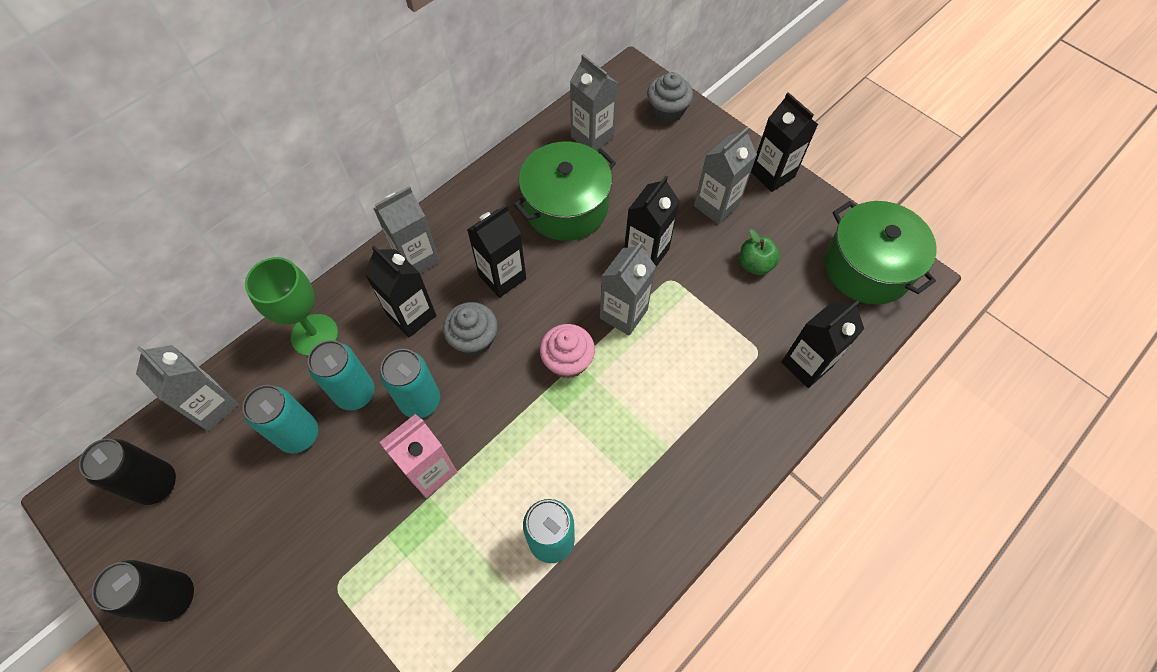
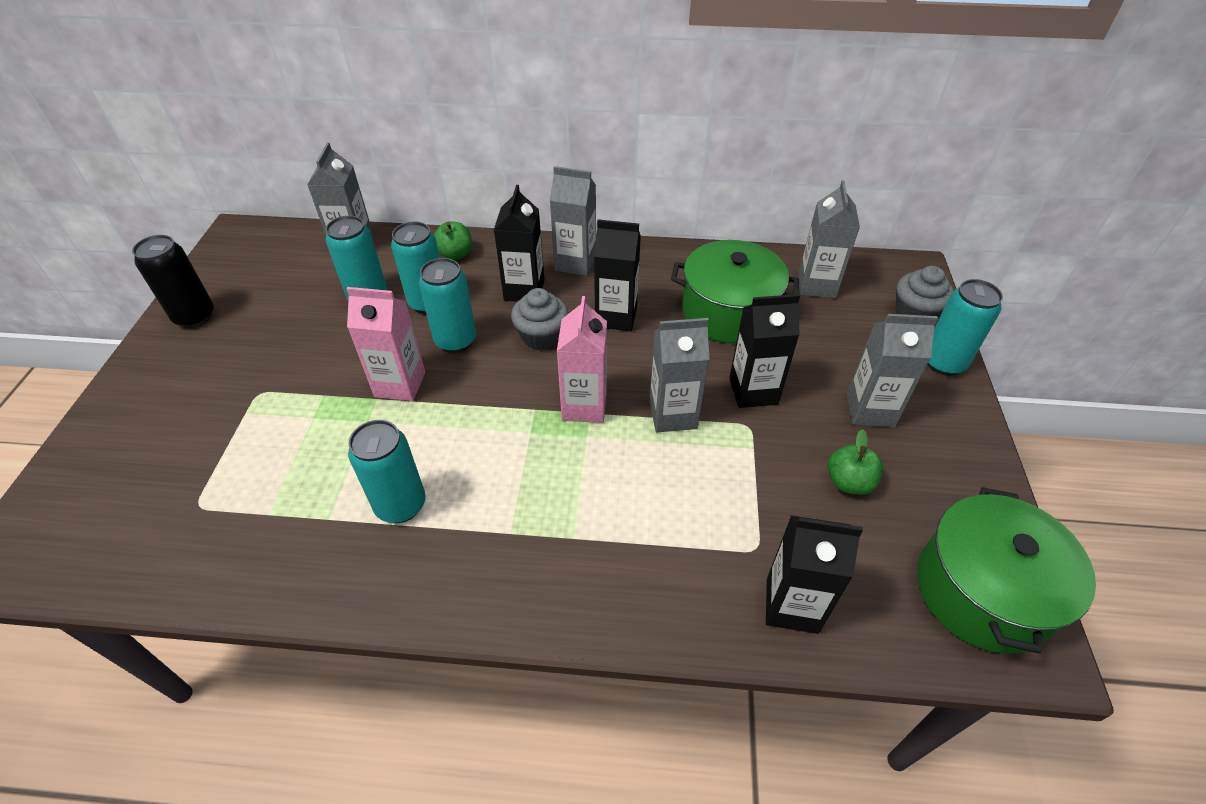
camera: 50 degrees right, 15 degrees down
(157, 484) = (274, 258): black can -> none
(314, 335) = (455, 254): green goblet -> green apple
(567, 361) = (584, 406): pink cupcake -> pink carton
(716, 136) = (943, 363): none -> turquoise can
(772, 174) = (967, 431): black carton -> none

